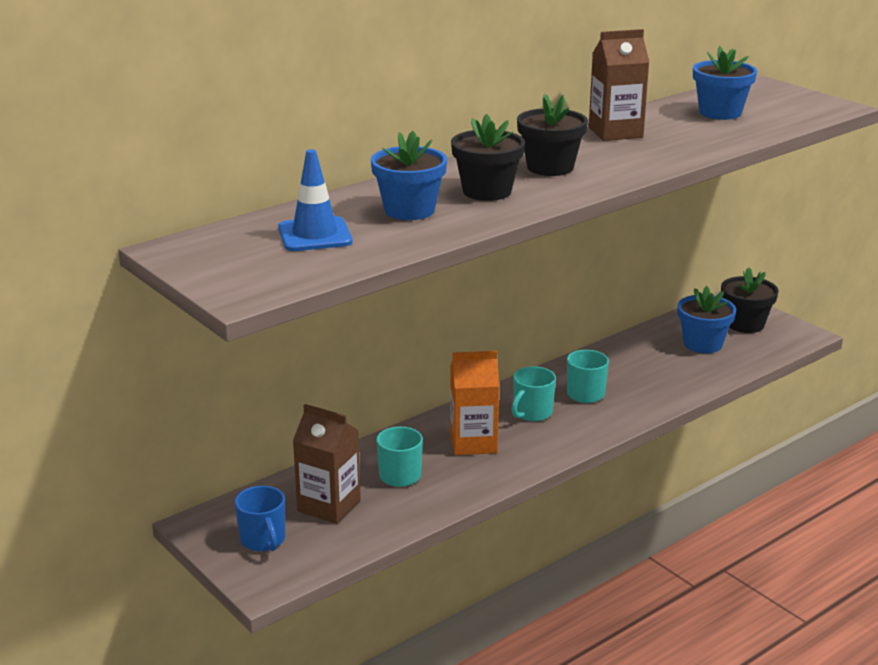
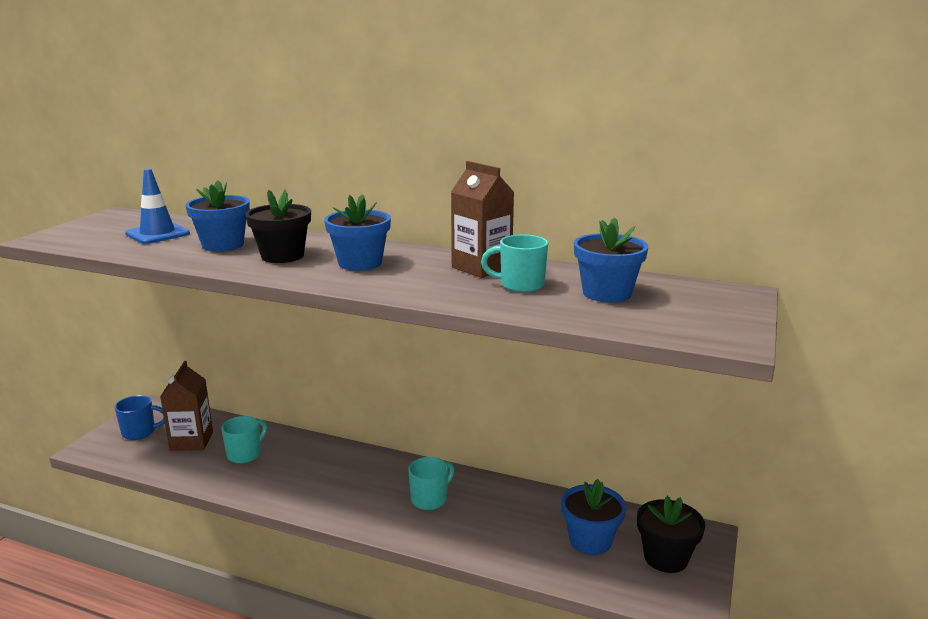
camera: 60 degrees right, 5 degrees down
(263, 540) = (140, 432): blue mug -> blue mug turned 135 degrees counterclockwise
(473, 442) = (310, 470): orange carton -> none
(532, 413) = (376, 483): turquoise mug -> turquoise mug (520, 285)
(550, 167) = (360, 263): black flower pot -> blue flower pot

